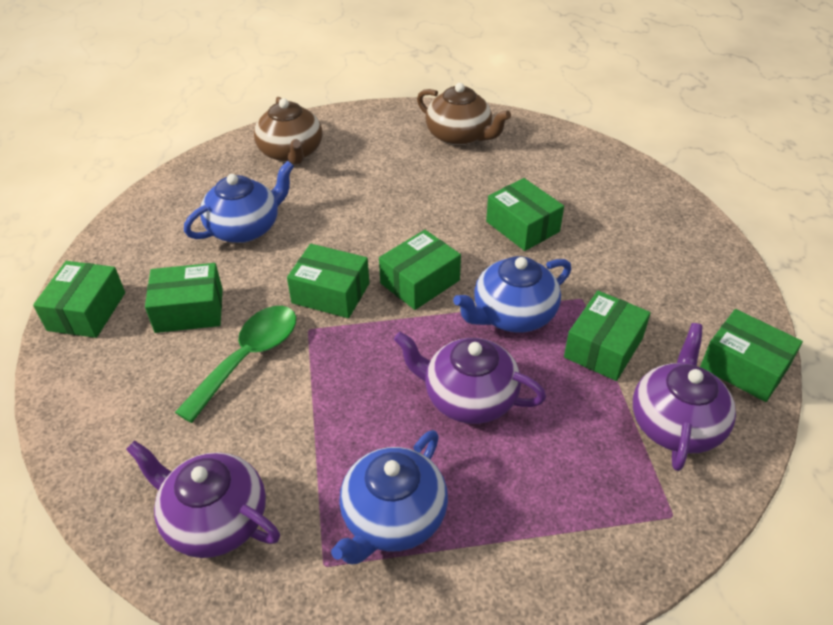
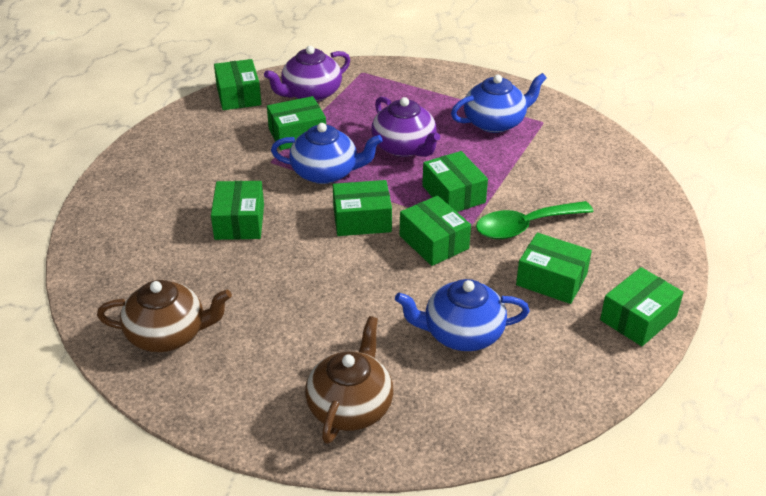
camera: 145 degrees left, 5 degrees down
(214, 519) = (591, 158): purple teapot -> none
(355, 359) = (453, 194): none -> green box
(460, 136) = (168, 334): brown teapot -> brown teapot turned 105 degrees clockwise

